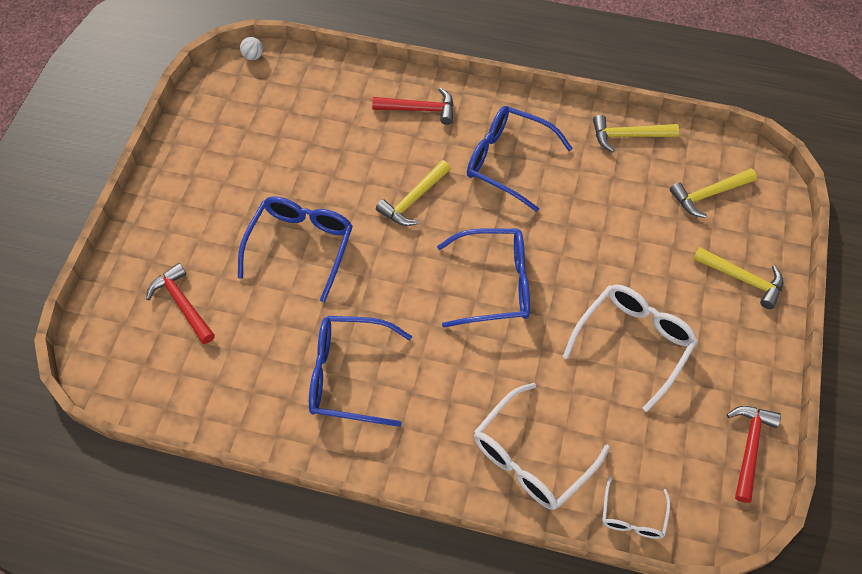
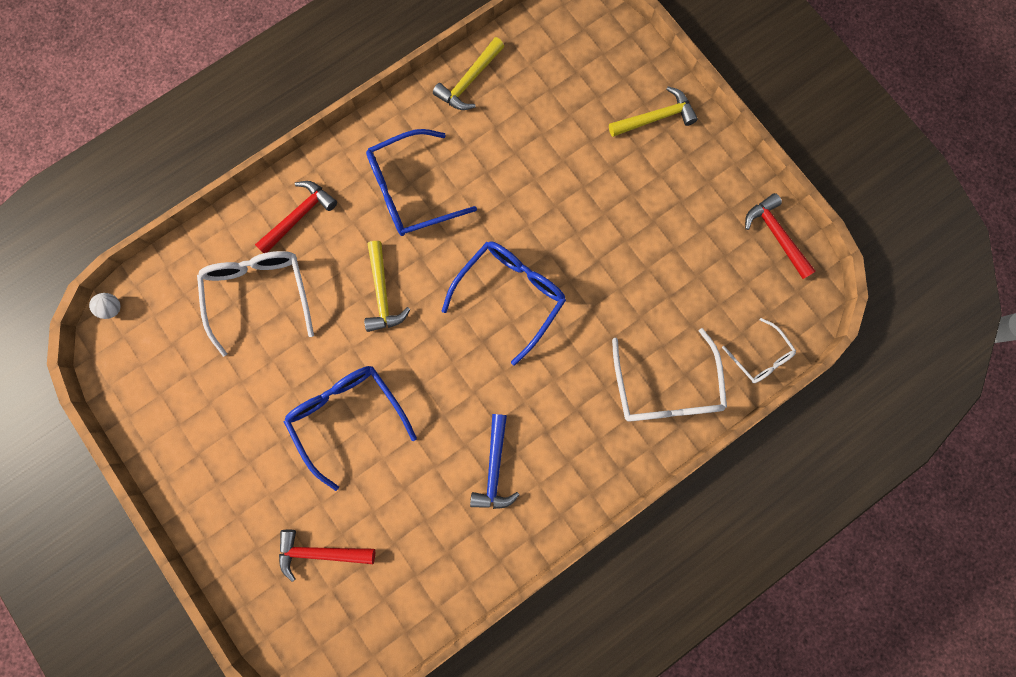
camera: 50 degrees left, 20 degrees up
(348, 375) = (494, 468): blue glasses -> blue hammer
(633, 343) = (640, 239): white glasses -> white glasses (260, 294)
(708, 194) = (570, 74): yellow hammer -> none

